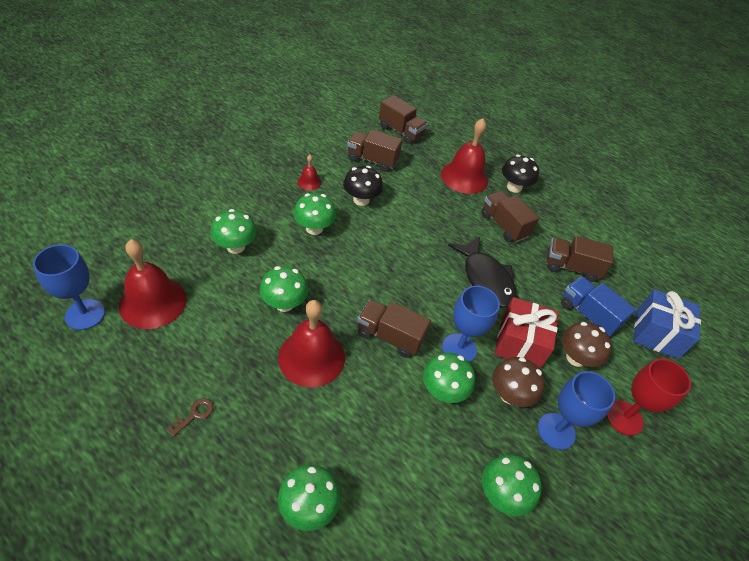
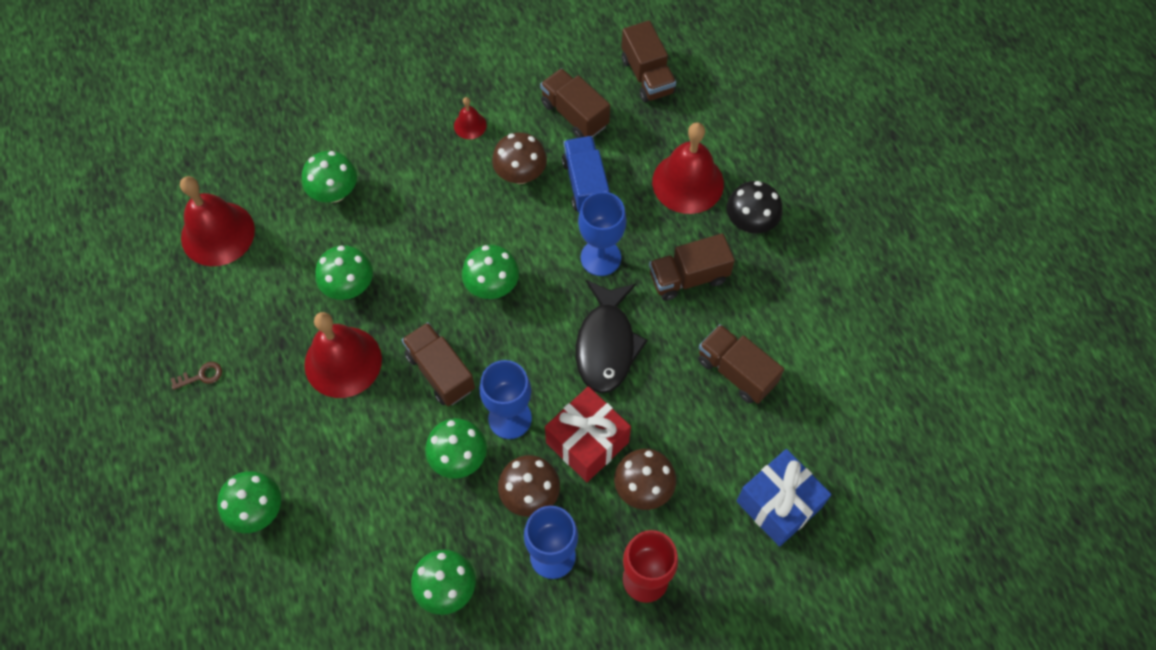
camera: 35 degrees right, 15 degrees up
(85, 314) = (149, 224): blue goblet -> blue goblet (600, 257)
(314, 228) = (437, 197): green mushroom -> green mushroom (492, 286)
(361, 200) = (520, 174): black mushroom -> brown mushroom
(503, 225) = (688, 277): brown truck -> brown truck turned 105 degrees counterclockwise
(588, 315) = (705, 443): blue truck -> blue truck (585, 184)

